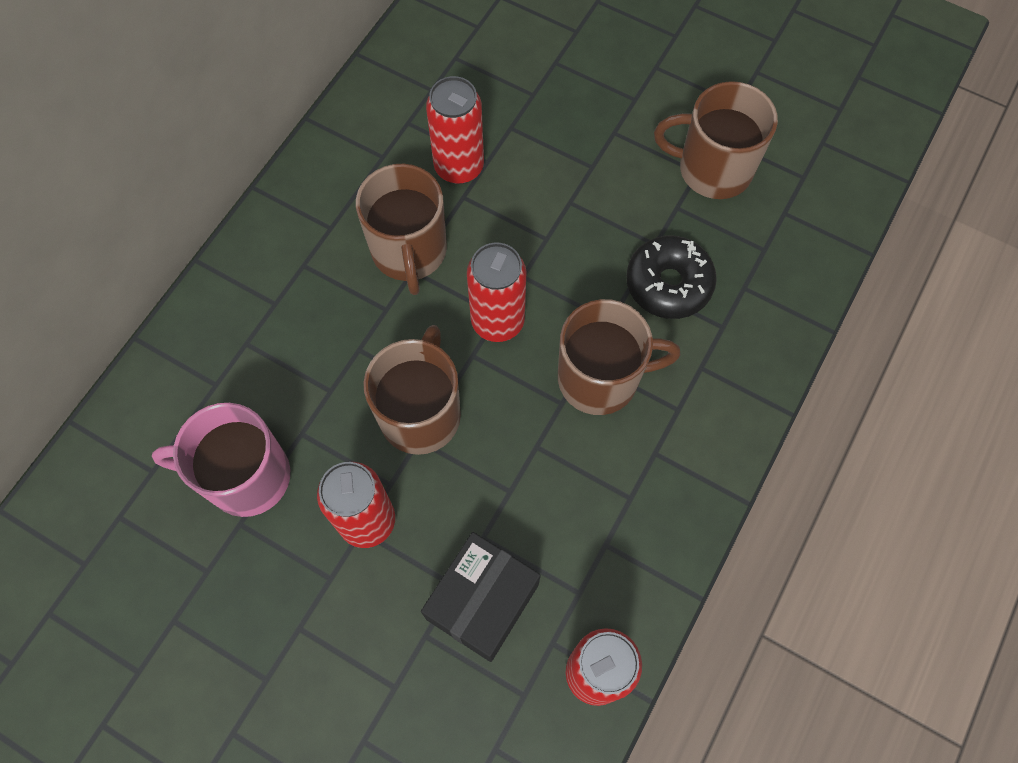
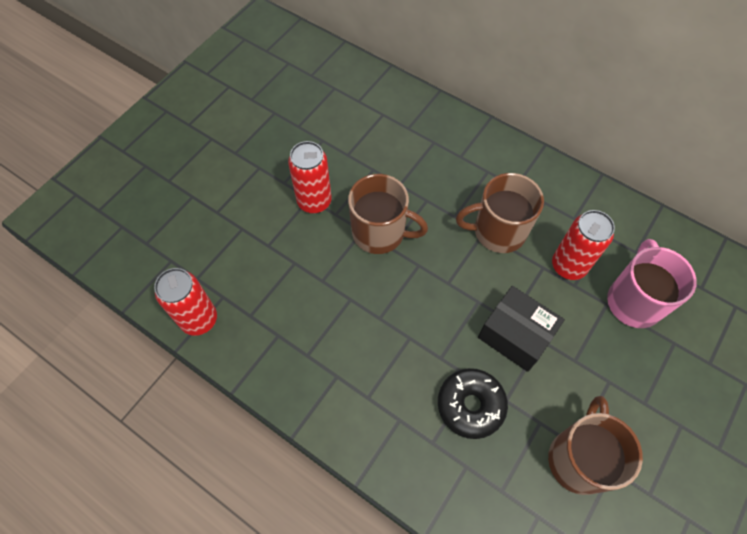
camera: 95 degrees right, 5 degrees down
(246, 476) = (349, 143): pink mug -> pink mug (634, 301)
(482, 602) = (255, 260): black box -> black box (515, 335)
(497, 321) = (443, 282): red can -> none
(600, 378) = (396, 346): brown mug -> none

